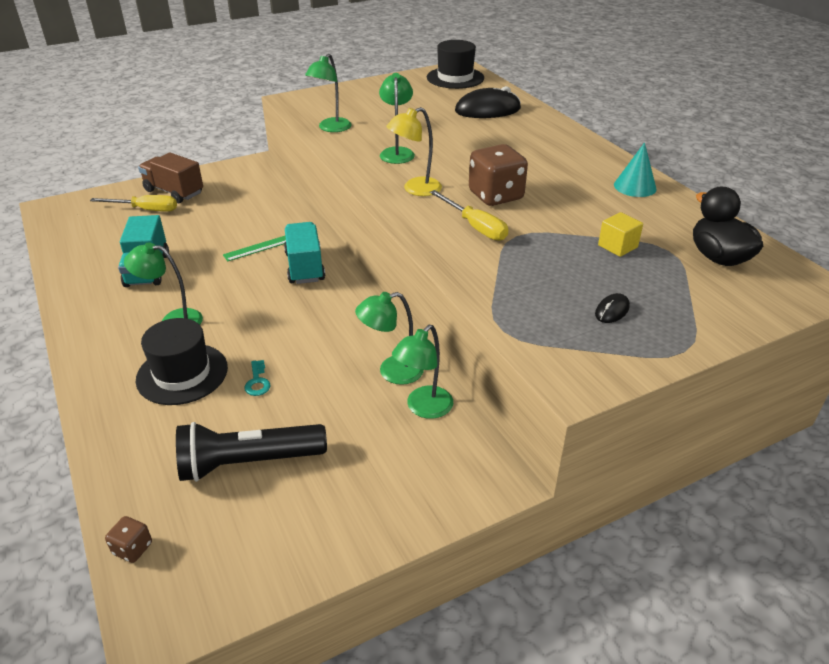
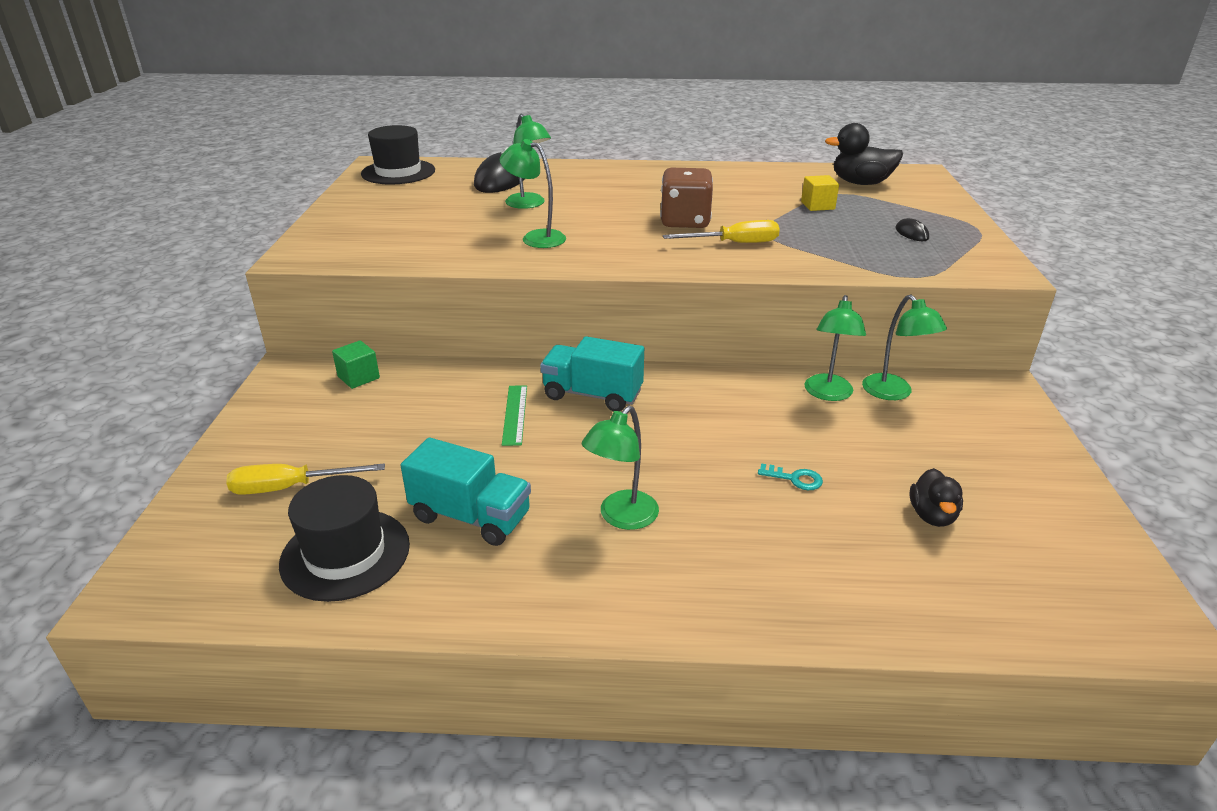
camera: 60 degrees left, 5 degrees down
(132, 548) = (1047, 631): brown dice -> none
(145, 210) = (291, 487): yellow screwdriver -> yellow screwdriver turned 135 degrees counterclockwise
(174, 192) = (272, 451): brown truck -> none
(182, 374) = (744, 532): black hat -> black hat (345, 554)
(248, 462) = (932, 515): black flashlight -> black duck
(262, 185) = (358, 377): none -> green cube
(331, 128) = (422, 254): green lamp -> green lamp (529, 204)
(415, 189) = (630, 249): yellow lamp -> none
(635, 186) = (727, 174): turquoise cone -> none

